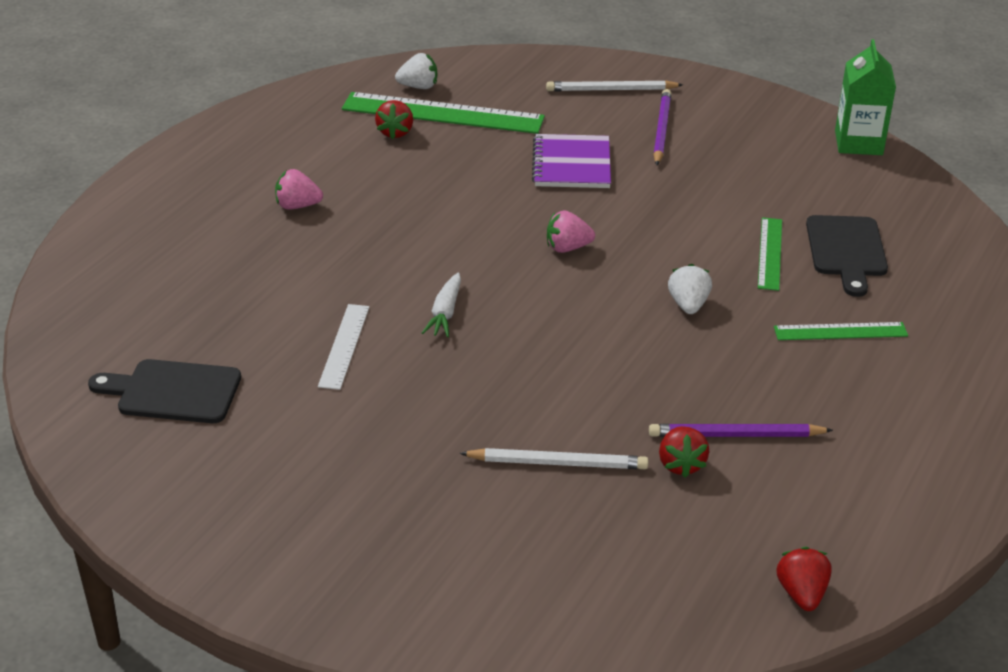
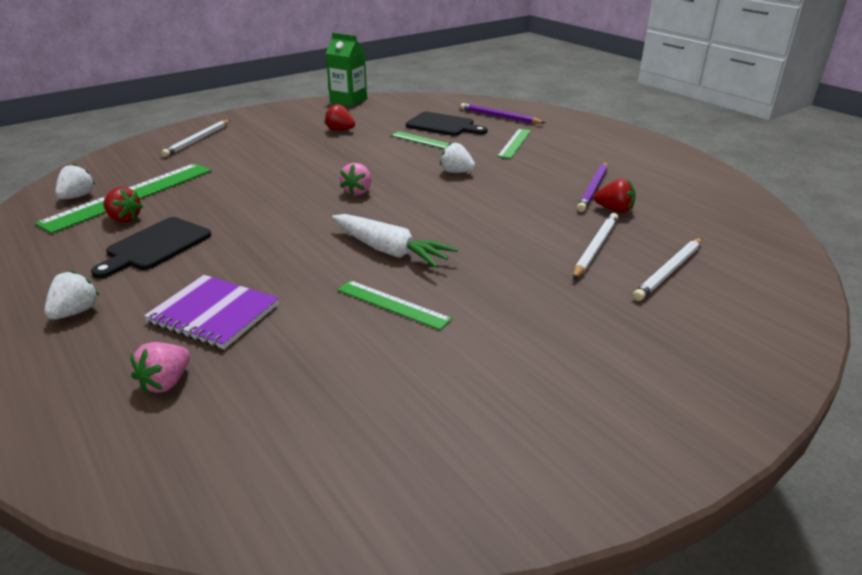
camera: 65 degrees left, 5 degrees down
(173, 392) = (384, 423): black cutting board -> black cutting board (155, 246)
(233, 184) = (76, 312): none -> white strawberry
(297, 206) = (162, 285): pink strawberry -> pink strawberry (166, 382)
(344, 346) = (392, 304): white ruler -> green ruler
(445, 313) = (389, 251): white carrot -> white carrot, size x1.64
(539, 533) = (669, 271): none -> white pencil
(571, 164) = (263, 169): purple notebook -> purple notebook (213, 314)
(661, 130) = (265, 138): purple pencil -> purple pencil (499, 117)
(801, 594) = (744, 205): red strawberry -> red strawberry (340, 130)

